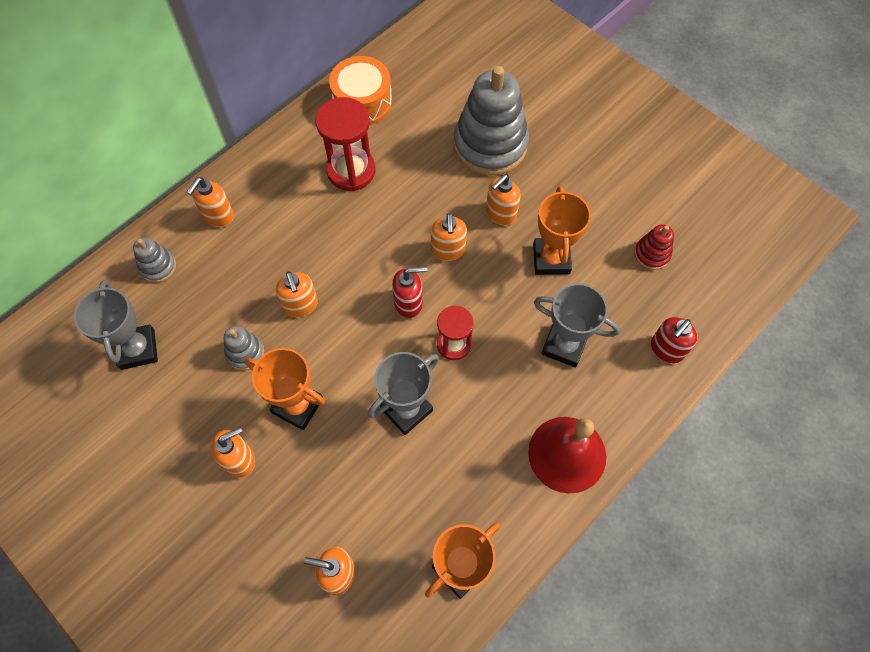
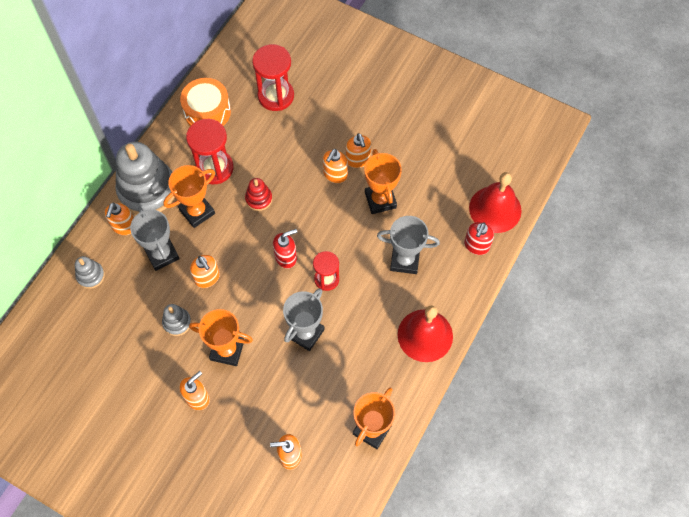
camera: 15 degrees left, 0 degrees up
(137, 349) = (96, 340): grey trophy -> grey trophy (162, 254)
(313, 219) = (197, 212): none -> orange trophy
(448, 250) = (304, 211): orange soap dispenser -> orange soap dispenser (358, 160)
(452, 101) = (276, 96): none -> red hourglass
(490, 145) = (313, 124): grey stacking toy -> grey stacking toy (147, 190)
(652, 254) = (451, 179): red stacking toy -> red stacking toy (259, 199)
(703, 307) = (495, 209): none -> red bell

